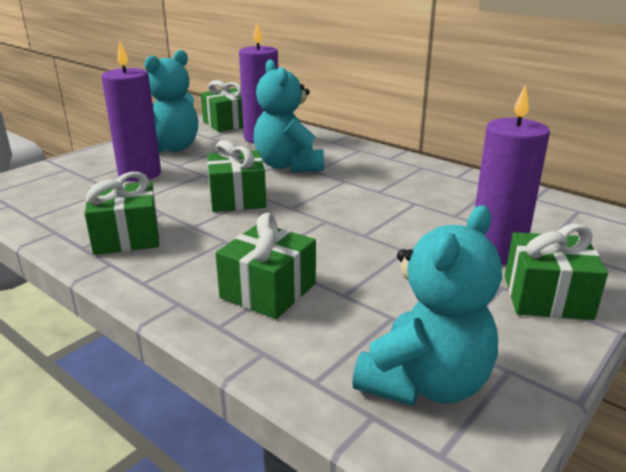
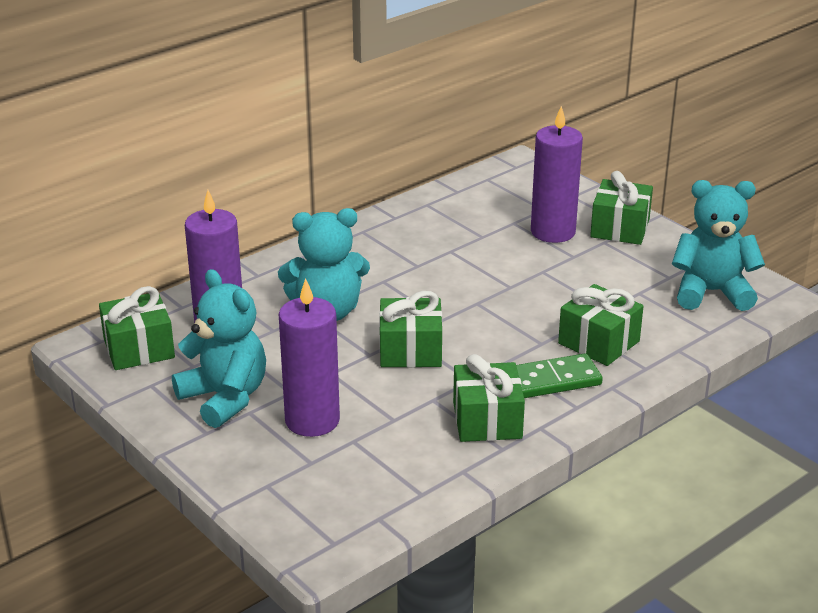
camera: 80 degrees left, 5 degrees up
(191, 266) = (553, 380): none -> green domino
(425, 383) = (711, 292): turquoise teddy bear -> turquoise teddy bear turned 45 degrees counterclockwise

